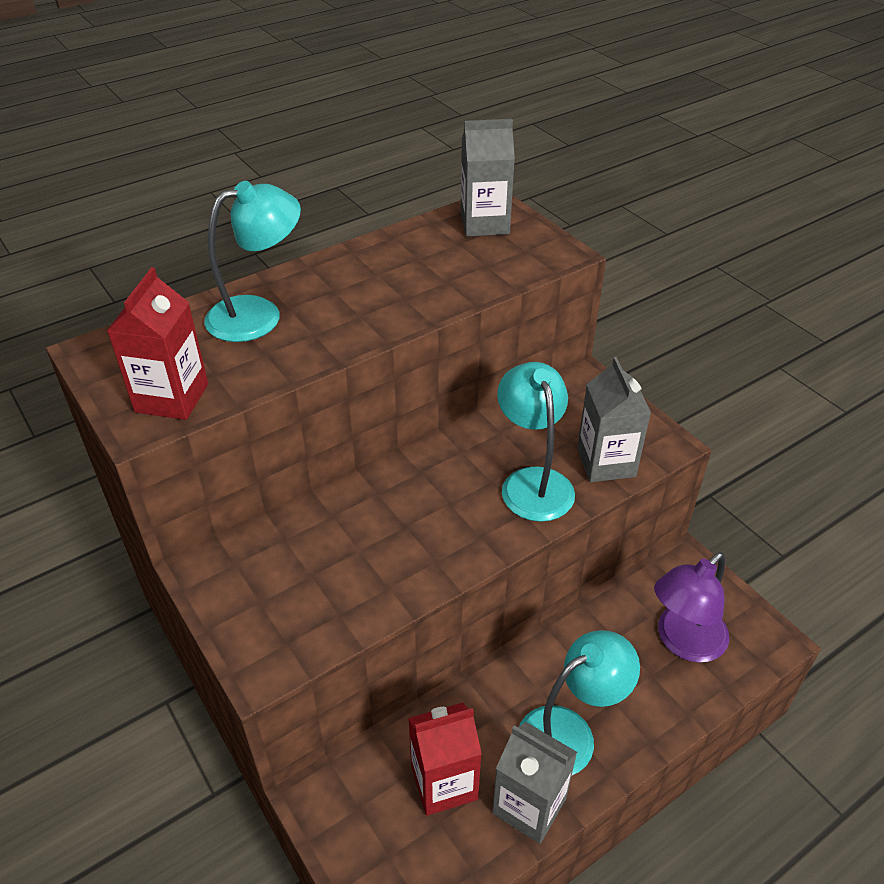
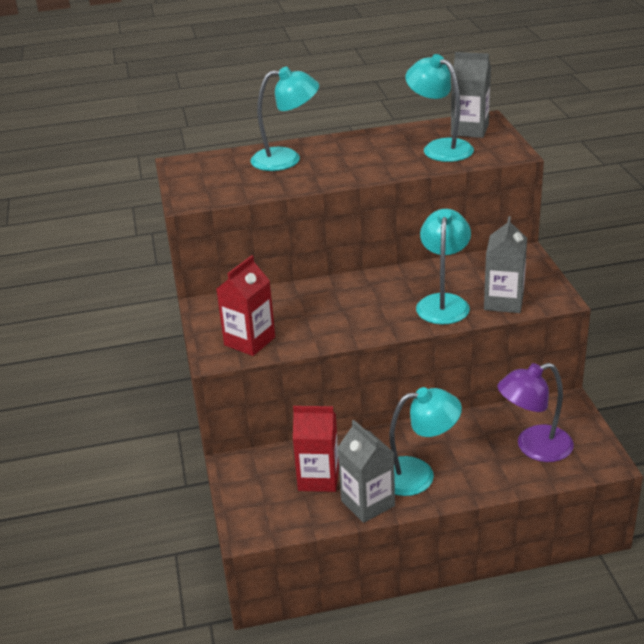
camera: 25 degrees right, 10 degrees down
(172, 398) = (212, 191): red carton -> red carton (249, 341)
(464, 259) = (440, 148): none -> turquoise lamp

